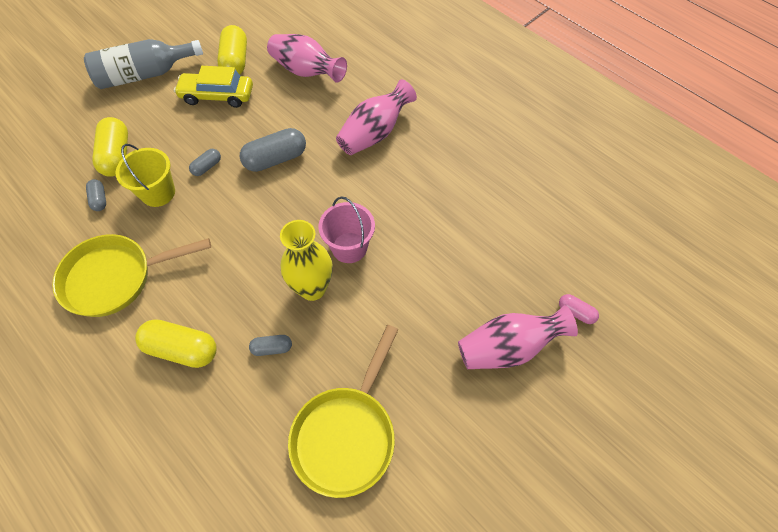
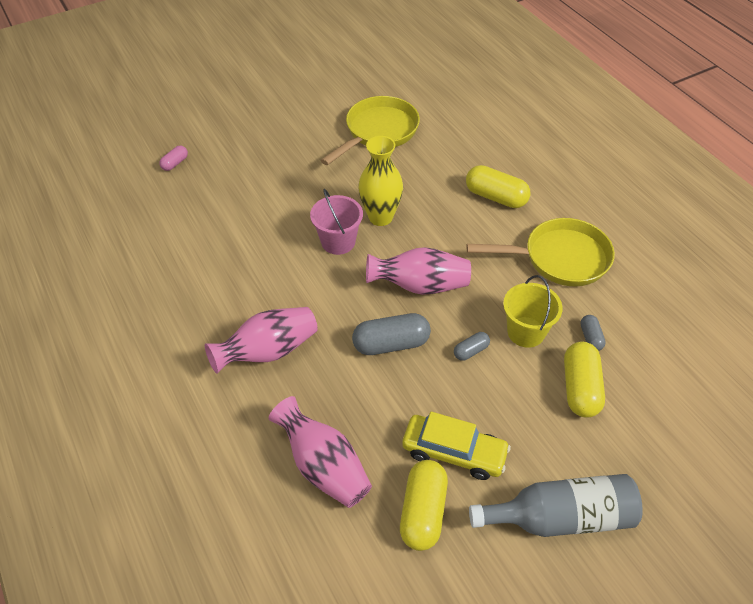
camera: 165 degrees left, 10 degrees down
(272, 348) = (422, 185): grey capsule -> none
(508, 348) = (241, 153): pink vase -> pink vase (420, 286)
(576, 312) = (175, 163): pink capsule -> pink capsule turned 75 degrees clockwise

